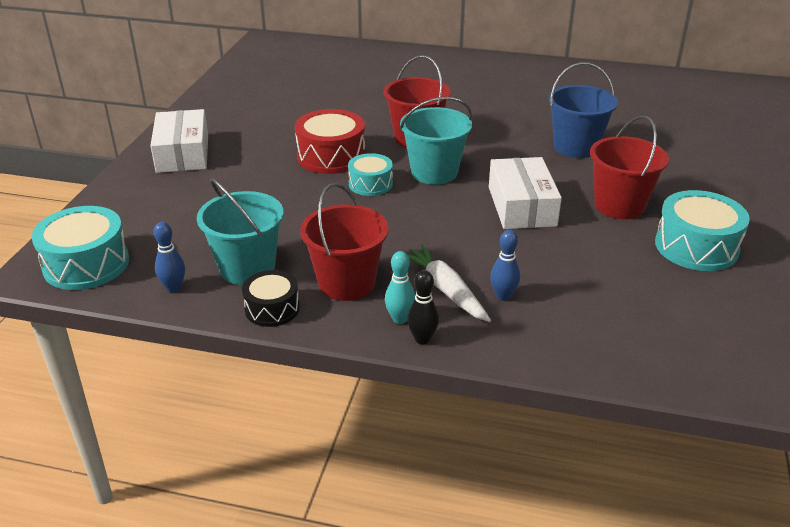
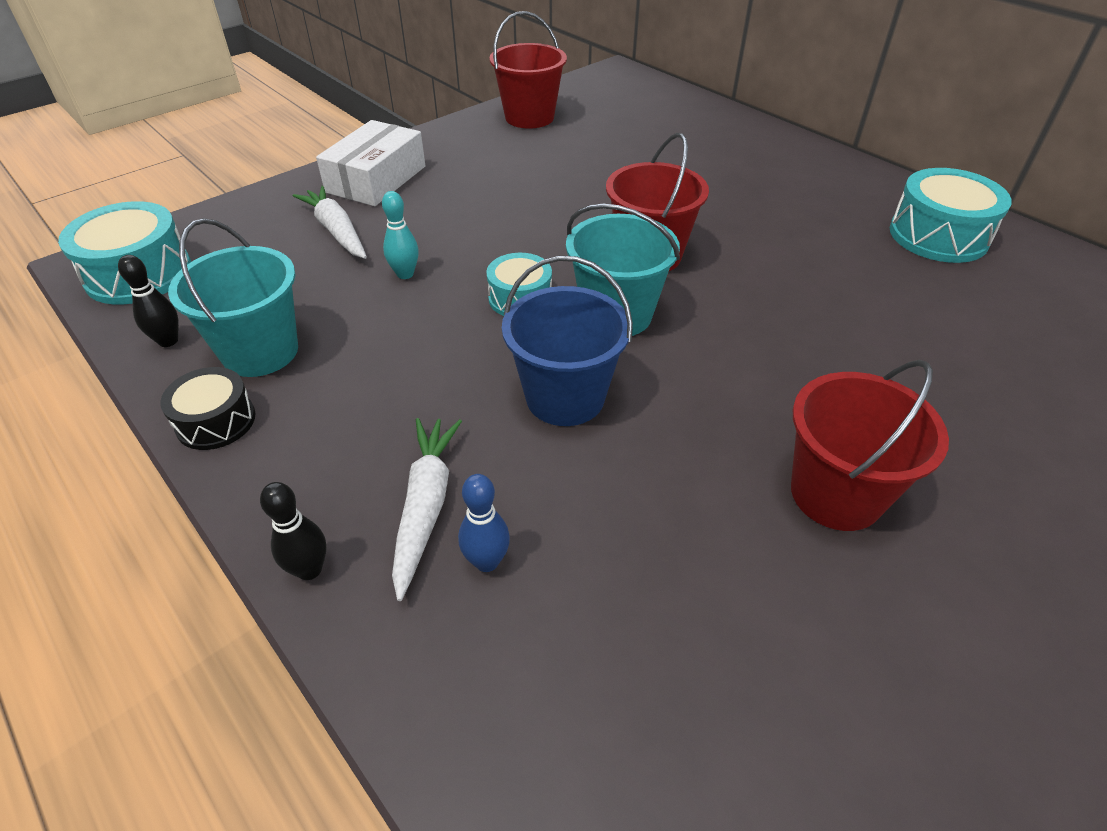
camera: 35 degrees right, 10 degrees up
(174, 287) = (168, 341): blue bowling pin -> black bowling pin
(199, 191) = (336, 231): none -> white carrot
(331, 156) = (520, 241): red drum -> none
(346, 283) = (329, 428): red bucket -> red bucket (529, 117)
(400, 319) = (322, 519): turquoise bowling pin -> turquoise bowling pin (405, 274)
(521, 206) = (678, 421): white box -> none
(575, 147) = (868, 358): blue bucket -> blue bucket (565, 397)
(696, 247) = (899, 649): turquoise drum -> turquoise drum (938, 235)

